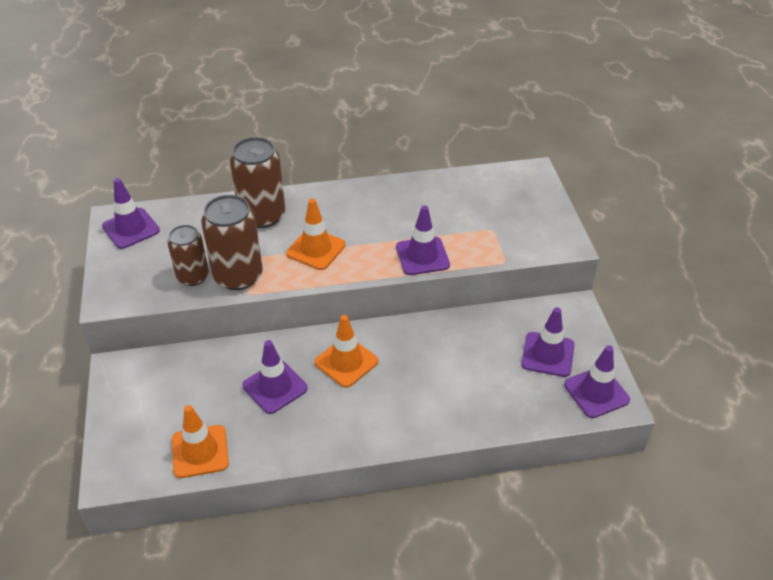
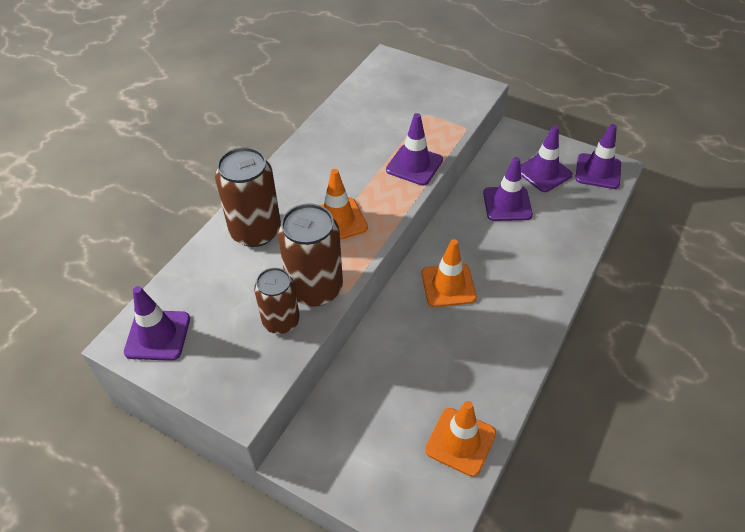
camera: 50 degrees left, 5 degrees up
(275, 387) = (433, 347): purple traffic cone -> purple traffic cone (507, 204)

